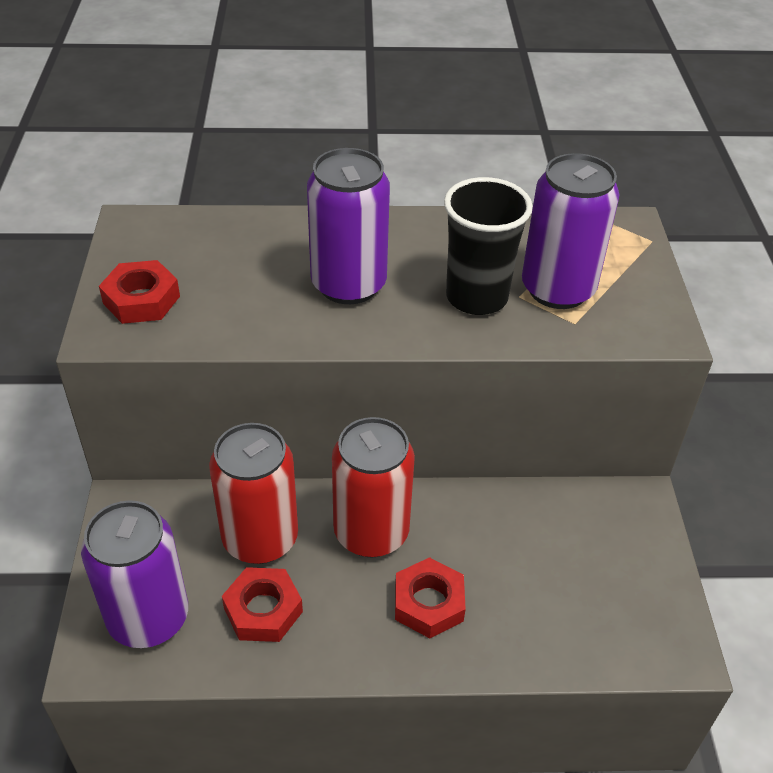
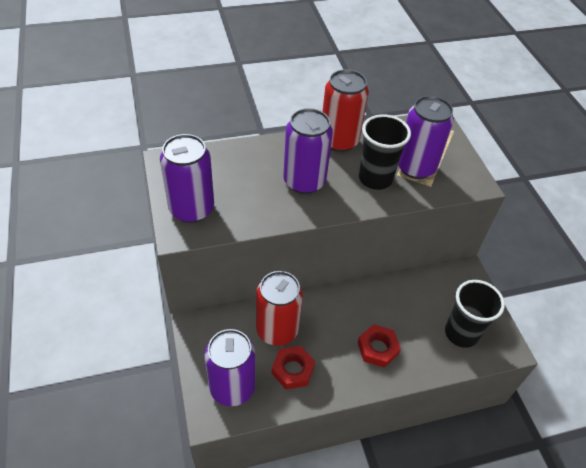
camera: 15 degrees left, 5 degrees up
(141, 300) = (191, 209): red nut -> purple can
(371, 532) = (335, 315): red can -> red can (339, 141)
(596, 606) = (461, 333): none -> black cup

